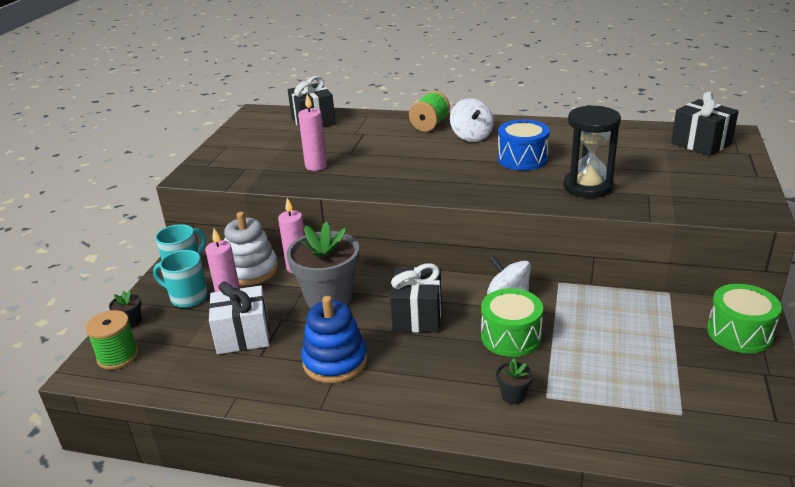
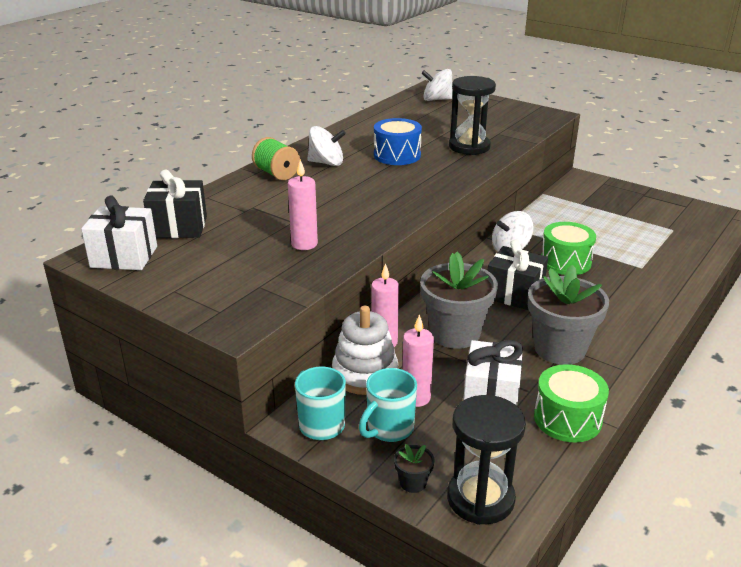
camera: 70 degrees left, 0 degrees up
(118, 356) = (480, 498): green spool -> black hourglass
(262, 120) = (124, 257): none -> white gift
(335, 361) = (559, 349): blue stacking toy -> grey flower pot
(513, 395) = (636, 279): black flower pot -> none
(701, 143) = (437, 99): black gift -> white spinning top
(739, 333) = (600, 188): green drum -> green drum (567, 419)

